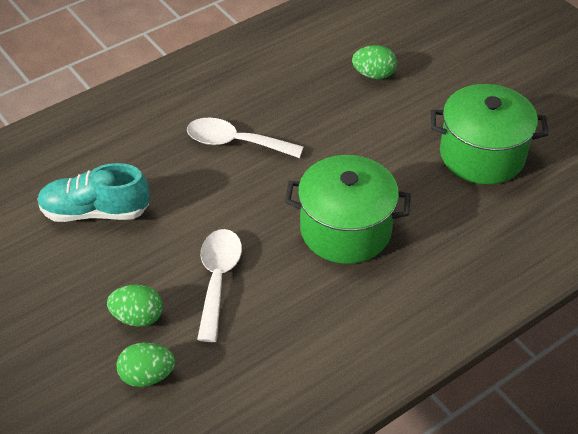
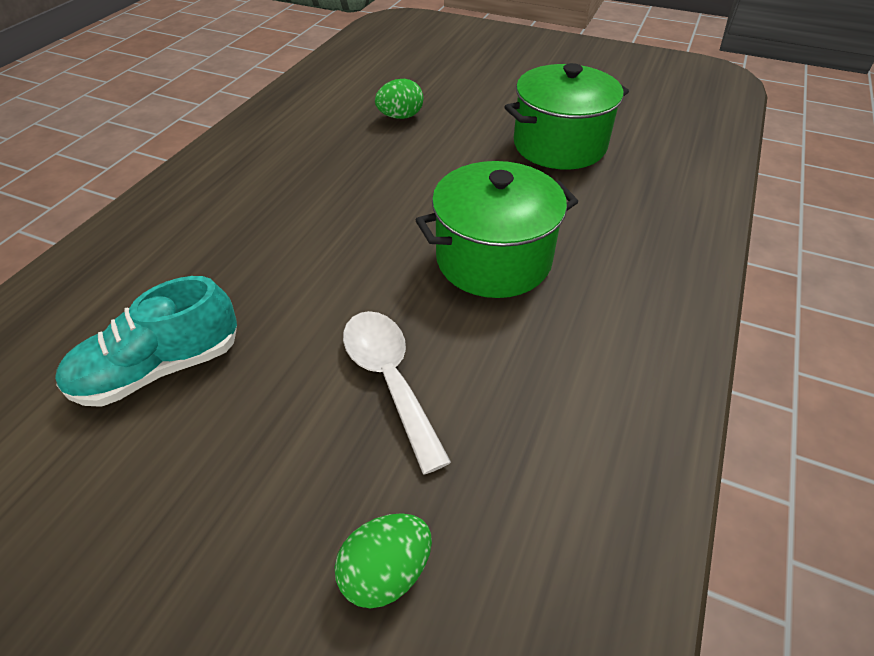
camera: 30 degrees left, 0 degrees up
(138, 317) = (313, 486): green egg -> none
(235, 142) = (300, 221): white spoon -> none

